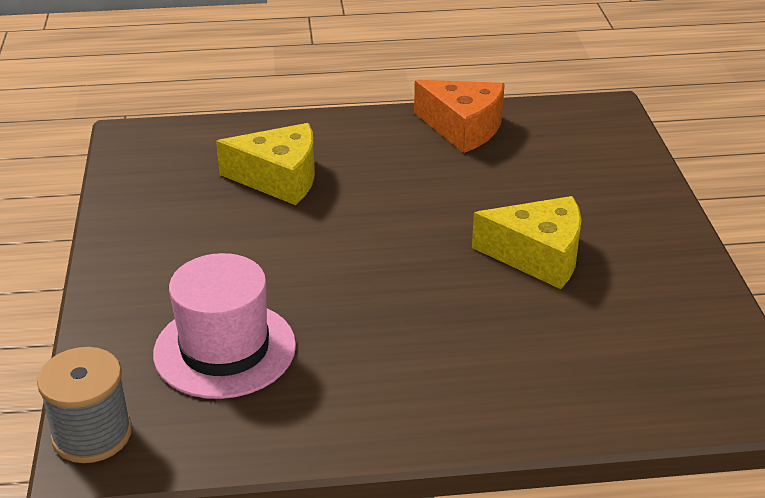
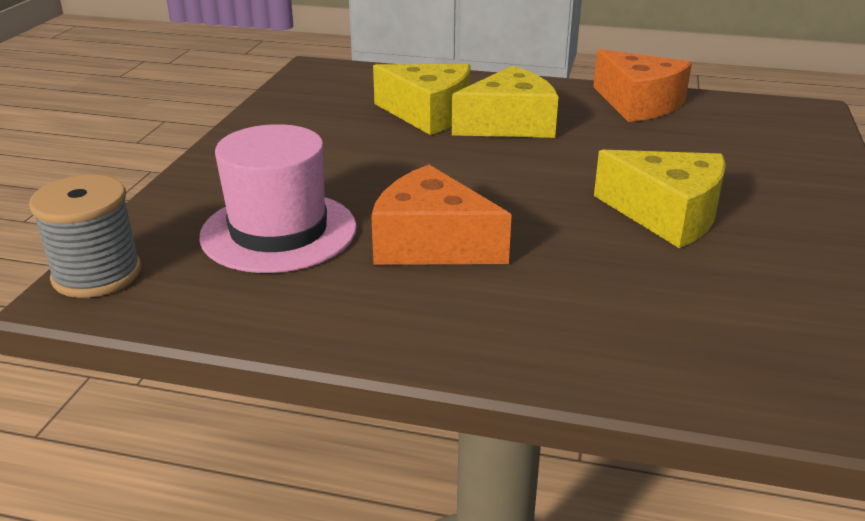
camera: 20 degrees right, 5 degrees down
(361, 177) = (509, 124): none -> yellow cheese
(363, 331) = (431, 244): none -> orange cheese

